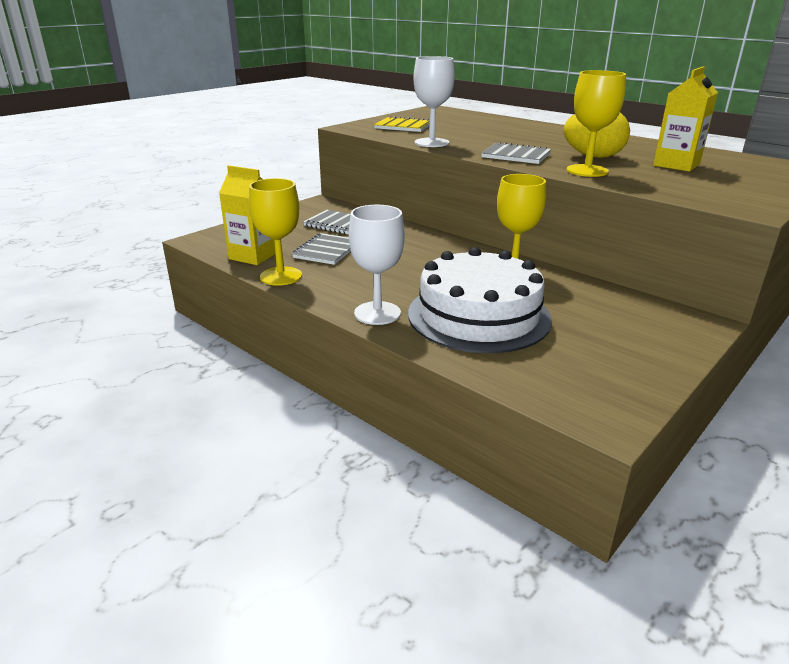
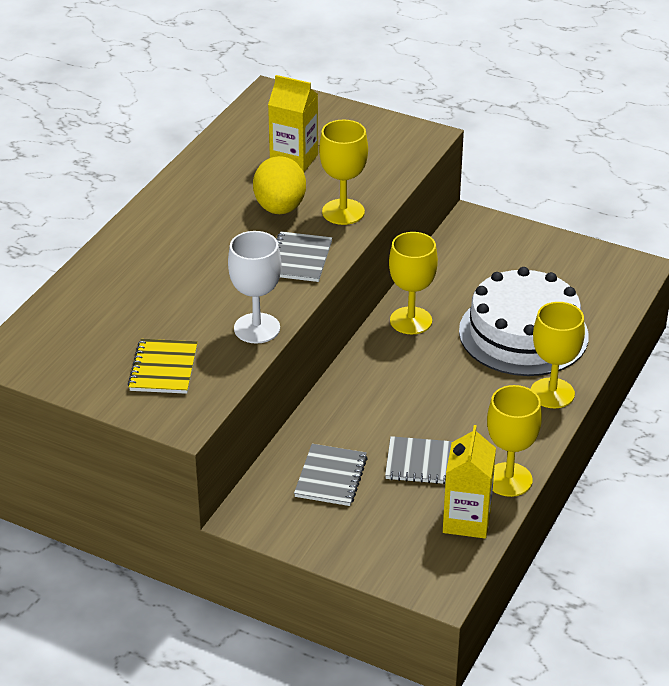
camera: 105 degrees left, 10 degrees up
(377, 313) = (552, 393): white goblet -> yellow goblet

